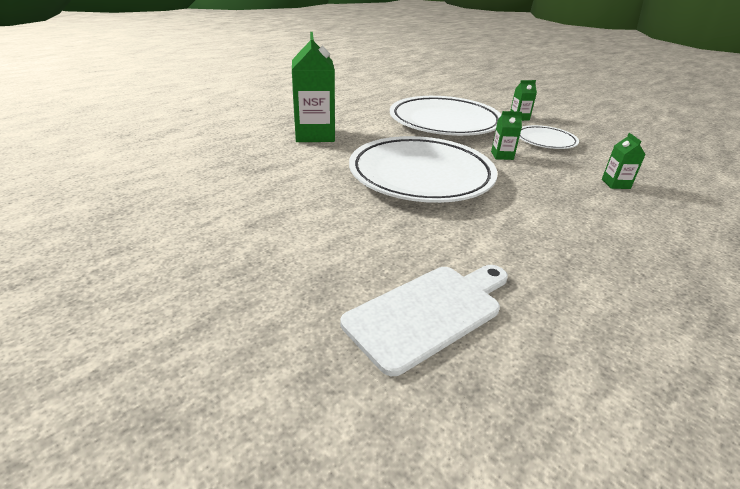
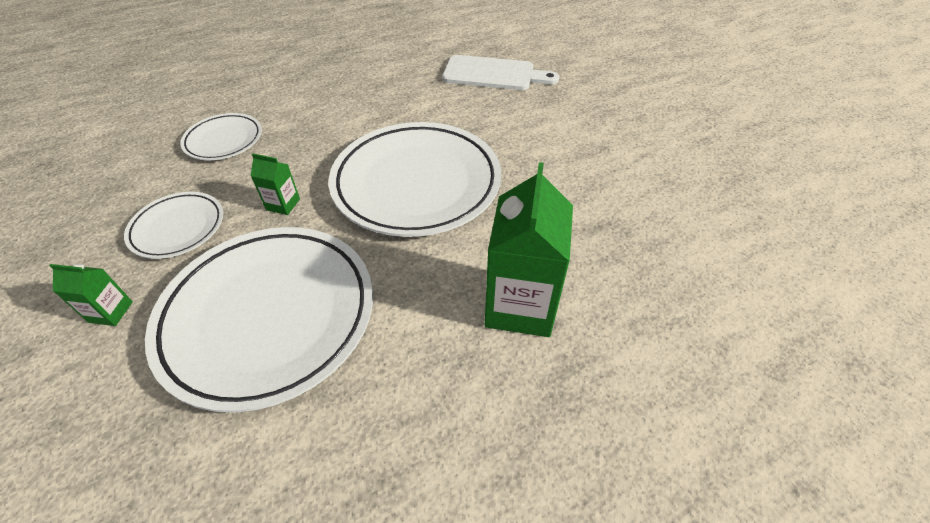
camera: 160 degrees left, 15 degrees up
(428, 312) = (493, 74): white cutting board -> white cutting board turned 150 degrees counterclockwise
(615, 184) = (224, 140): green carton -> white plate

